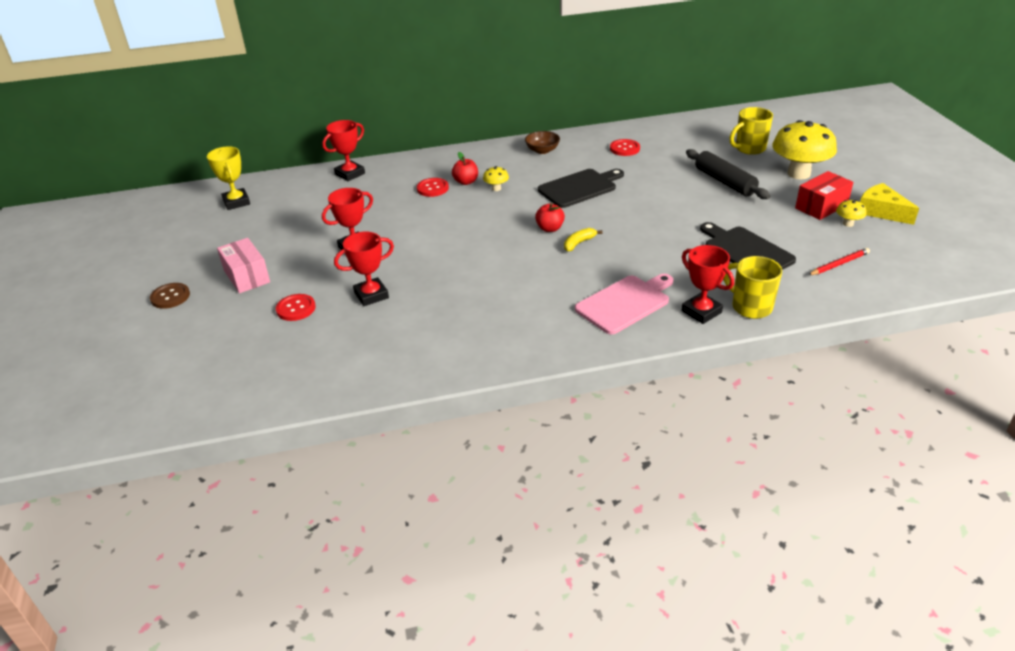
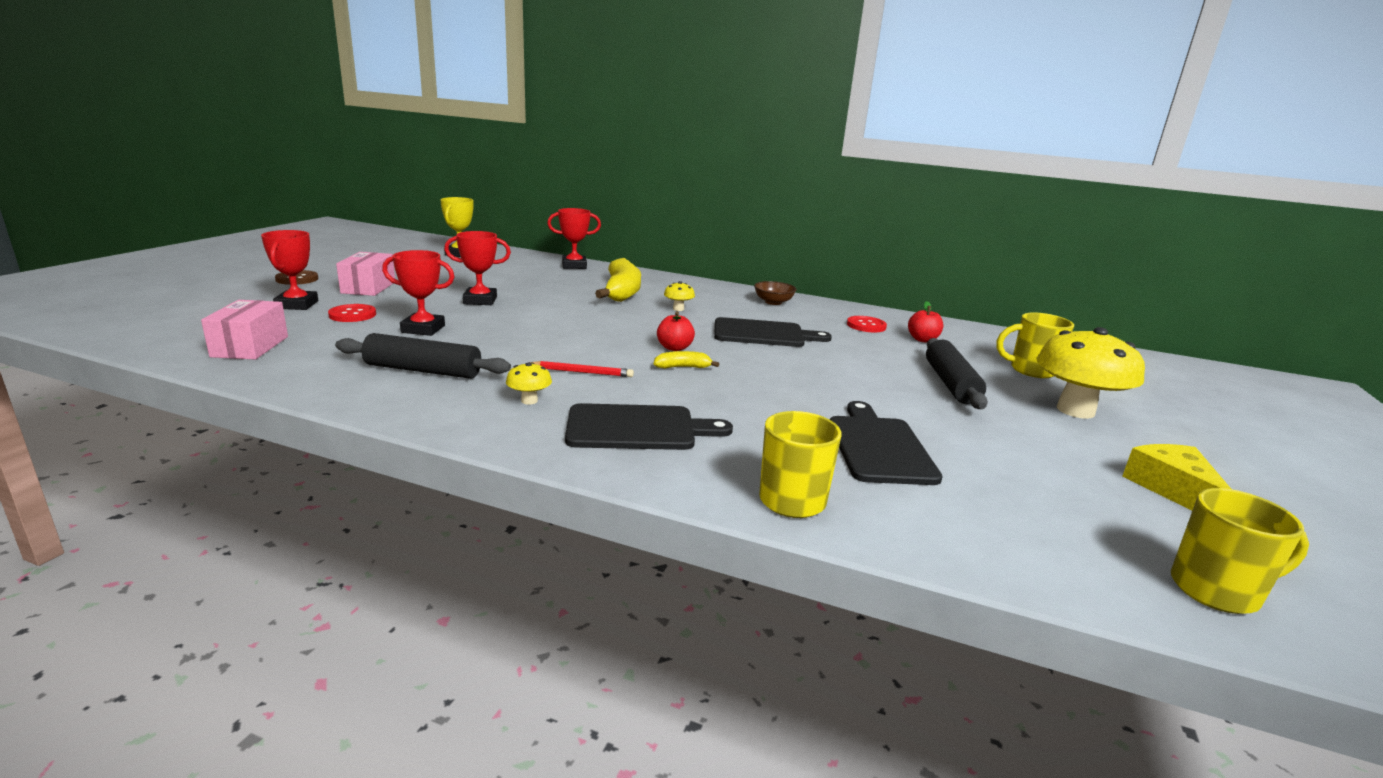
camera: 30 degrees right, 15 degrees down
(292, 373) = (250, 346): none -> pink box
(432, 188) = (621, 292): red button -> yellow banana
(441, 328) = (423, 370): none -> black rolling pin
(466, 182) = (659, 297): red apple -> red apple (922, 340)
(625, 303) = (637, 428): pink cutting board -> black cutting board
(701, 312) = (715, 474): red trophy -> red trophy (297, 305)
(821, 206) = (1067, 449): red box -> none
(839, 264) = (1010, 514): red pencil -> red pencil (582, 372)
(848, 224) = (1090, 480): yellow mushroom -> yellow mushroom (529, 401)
(938, 263) = (1217, 590): none -> yellow mug

